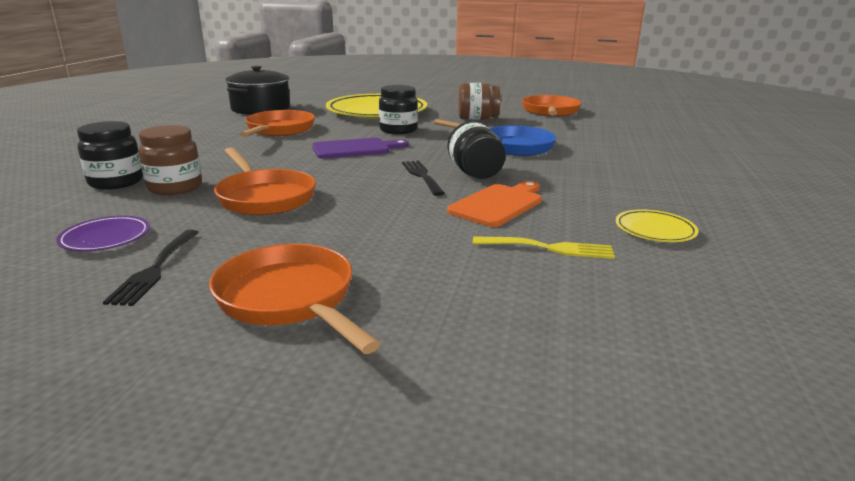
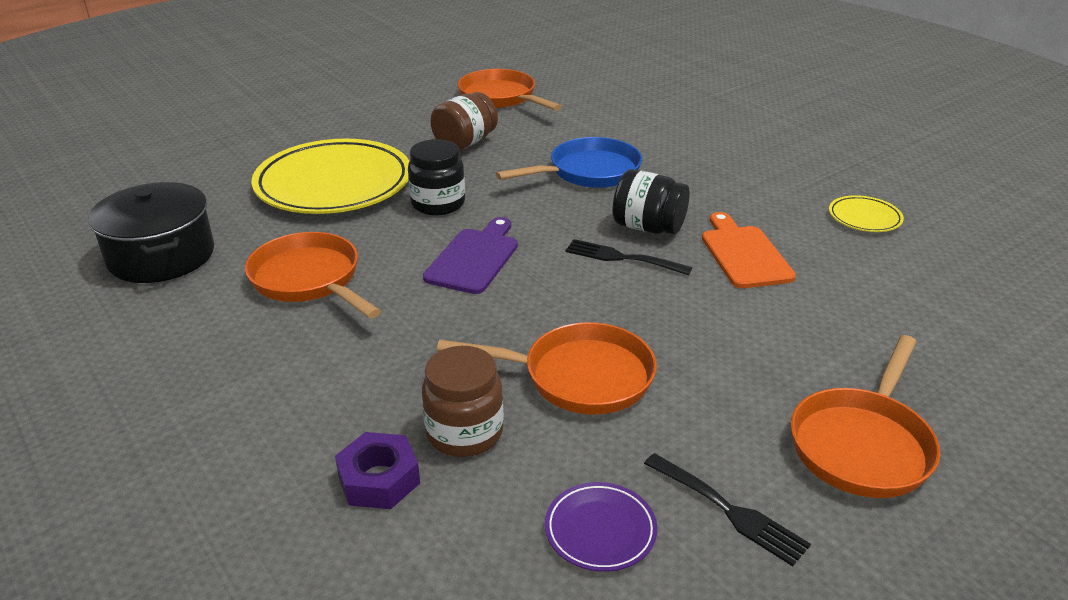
camera: 50 degrees left, 10 degrees up
(116, 182) = (379, 479): black jar -> purple nut
(289, 299) = (862, 445): orange pan -> orange pan turned 60 degrees counterclockwise
(548, 248) = (860, 278): yellow fork -> none

